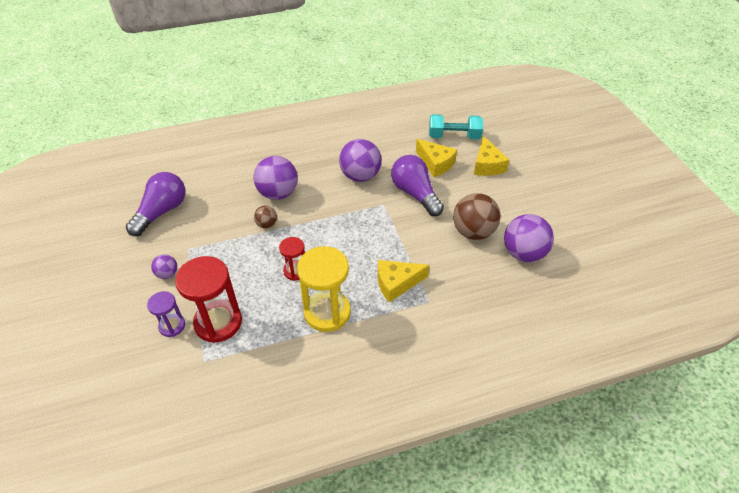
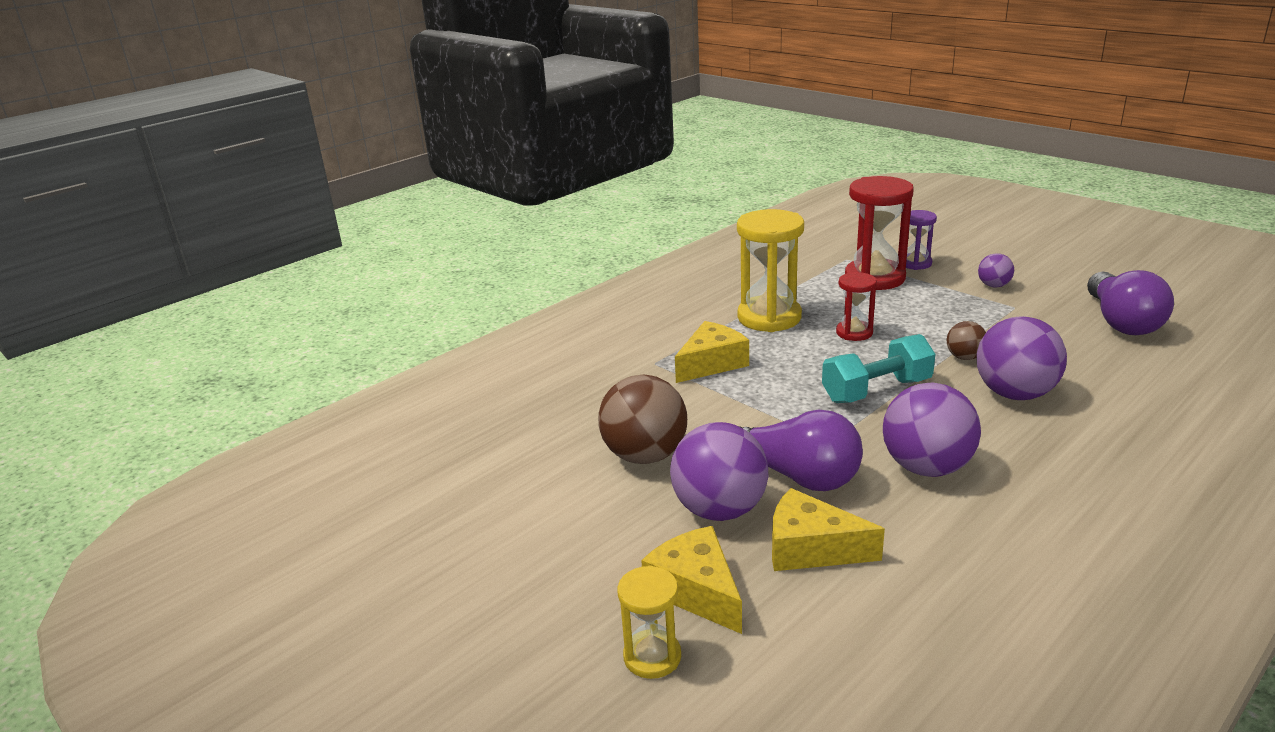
camera: 155 degrees right, 20 degrees down
(454, 136) = (831, 639): turquoise dumbbell -> turquoise dumbbell (876, 390)
(513, 151) = (652, 657): none -> yellow hourglass
(523, 253) = (543, 455): purple ball -> purple ball (719, 510)

